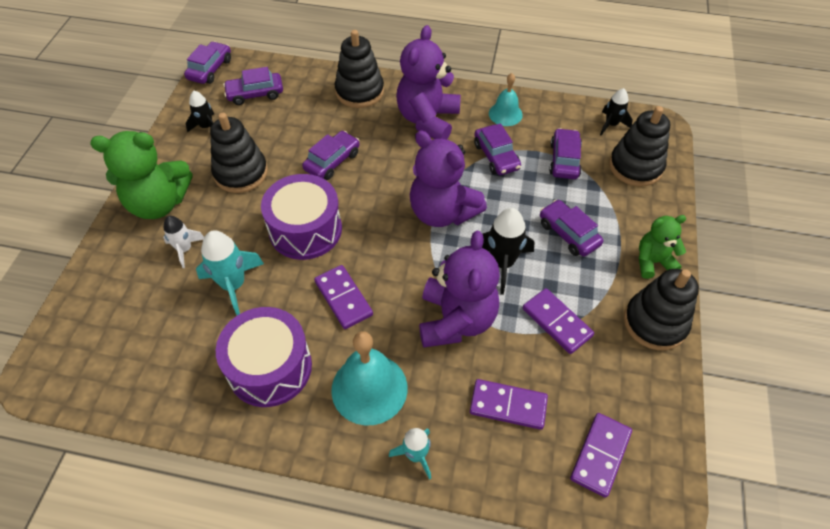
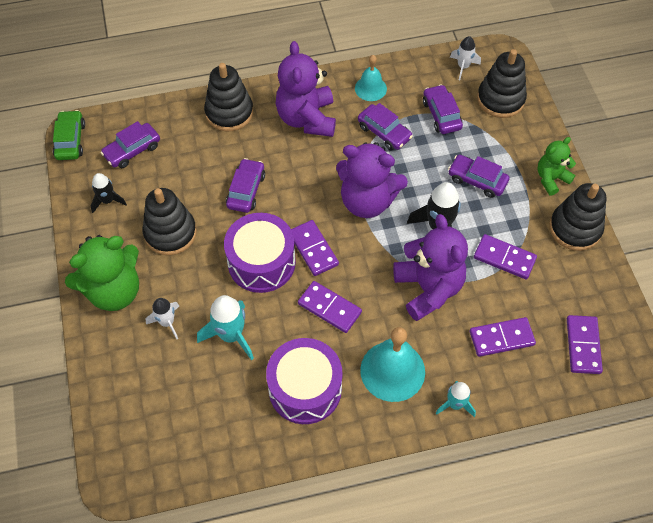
camera: 25 degrees left, 5 degrees up
(210, 69) = (70, 140): purple car -> green car
(362, 236) = (313, 249): none -> purple domino
(611, 125) = (463, 67): black rocket -> white rocket

